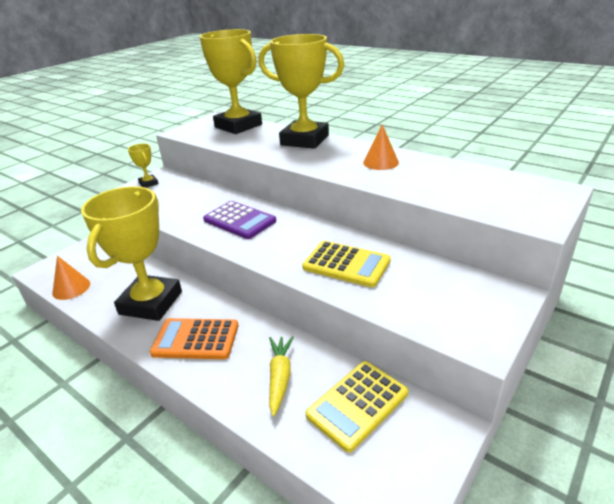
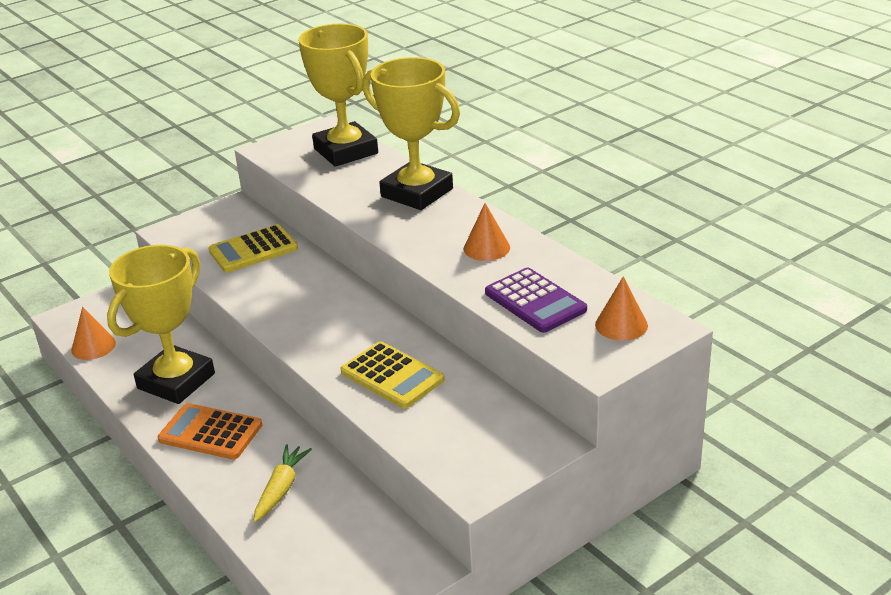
camera: 15 degrees right, 0 degrees up
(148, 183) = (212, 218): yellow trophy -> none
(239, 220) = (300, 295): purple calculator -> purple calculator (535, 301)
(357, 404) = (346, 529): yellow calculator -> yellow calculator (253, 250)
(526, 193) = (621, 325): none -> orange cone

